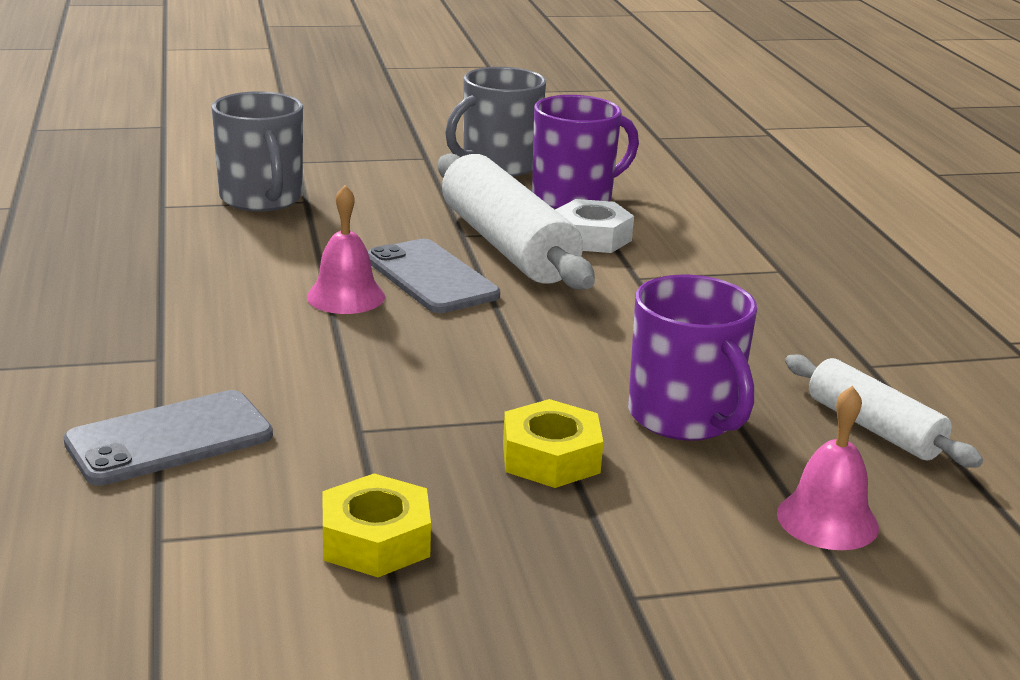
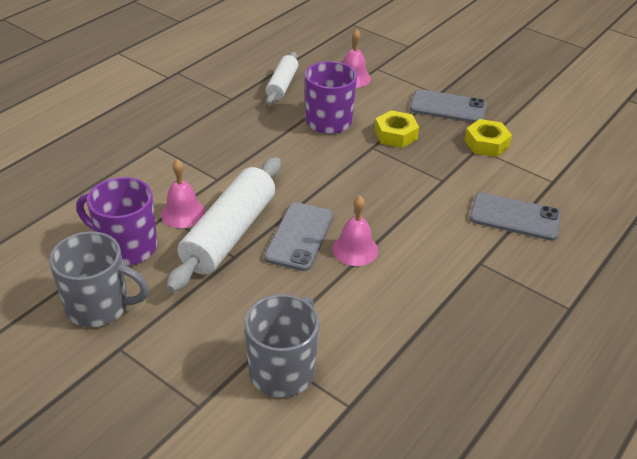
camera: 130 degrees left, 15 degrees up
(562, 575) = (448, 107): none -> grey phone
(592, 237) = (183, 213): white nut -> pink bell

